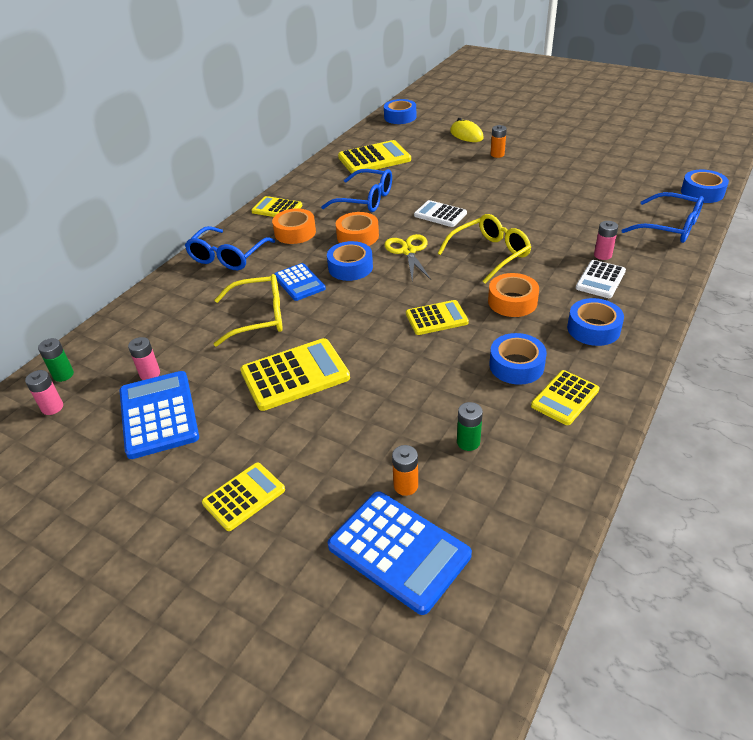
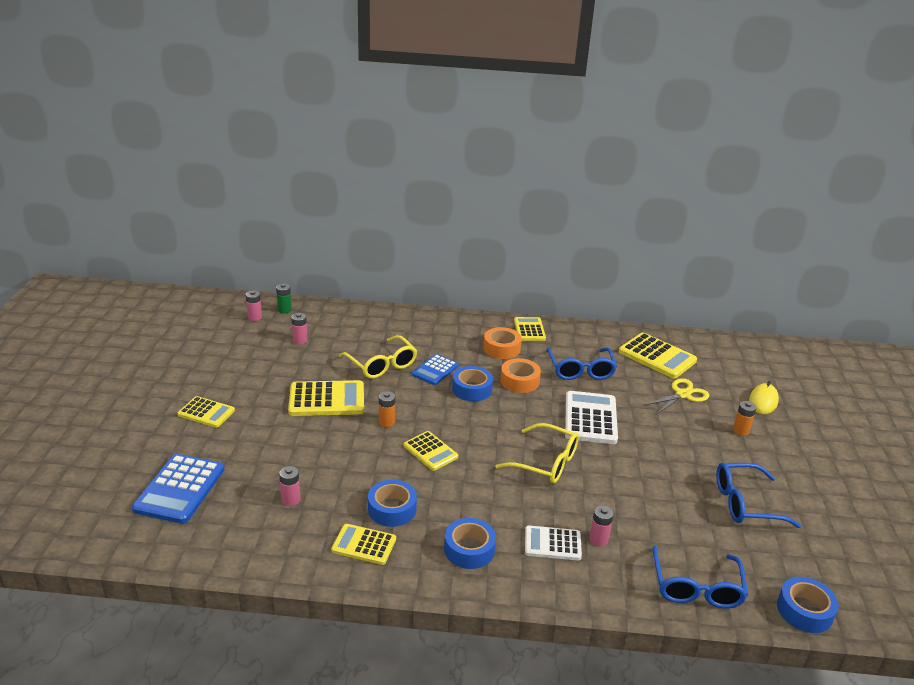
camera: 60 degrees right, 10 degrees down
(159, 414) = (264, 357): blue calculator -> none
(227, 257) = (446, 328): blue glasses -> blue glasses (745, 503)
(295, 375) = (327, 399): yellow calculator -> yellow calculator turned 45 degrees counterclockwise
(400, 117) = (756, 351): blue tape -> none
(405, 486) = (237, 479): orange battery -> orange battery (386, 422)
(408, 251) = (516, 414): yellow scissors -> yellow scissors (682, 395)
(440, 214) = (590, 418): white calculator -> white calculator, size x1.60
(468, 442) = (291, 500): green battery -> pink battery
(512, 302) = (480, 490): orange tape -> none

